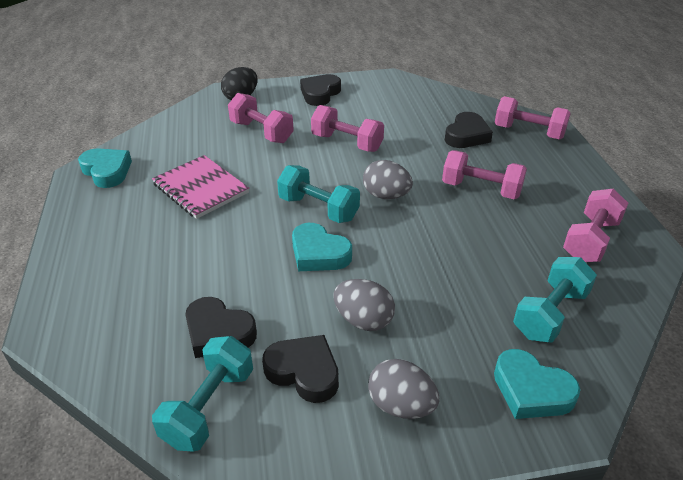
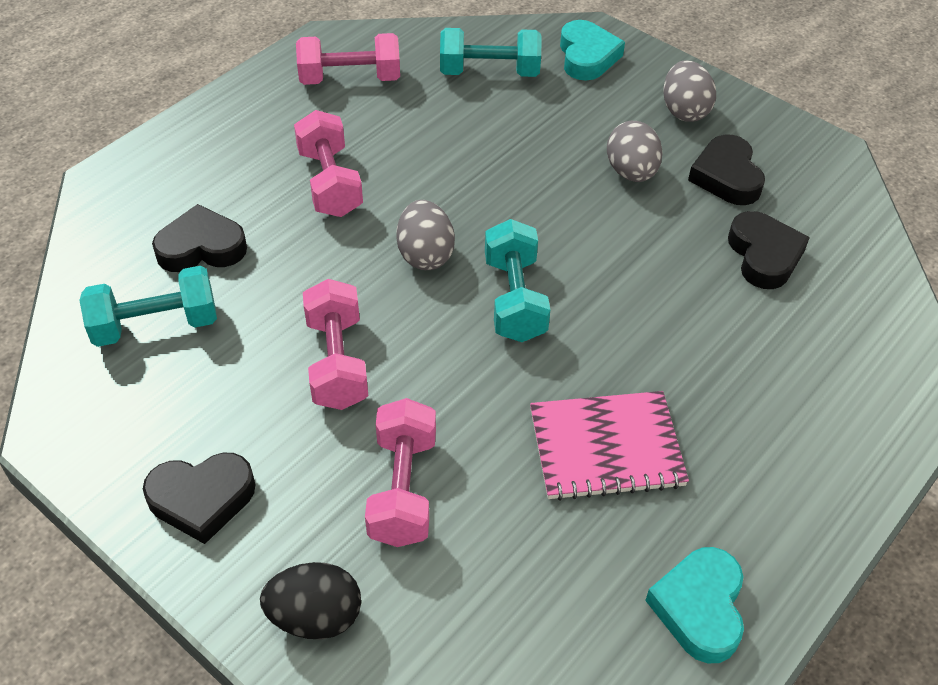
camera: 130 degrees left, 10 degrees up
(200, 188) = (606, 448): pink notebook -> pink notebook turned 75 degrees clockwise
(209, 407) = (825, 208): turquoise dumbbell -> turquoise dumbbell (156, 325)
(319, 253) = (586, 252): turquoise heart -> none
(528, 132) = (140, 193): pink dumbbell -> none

